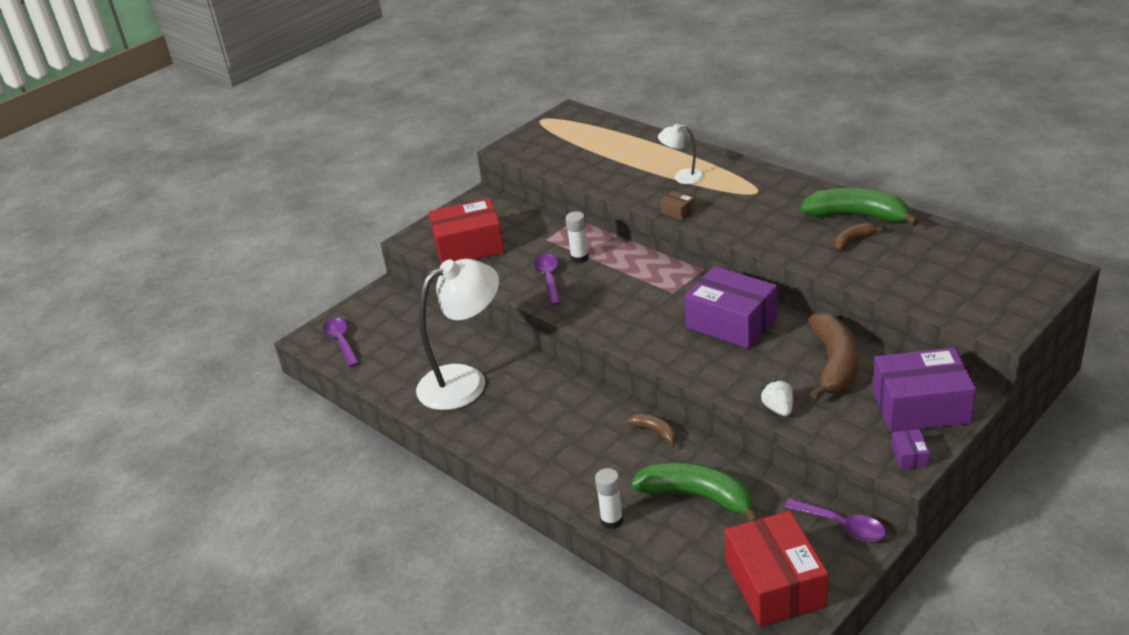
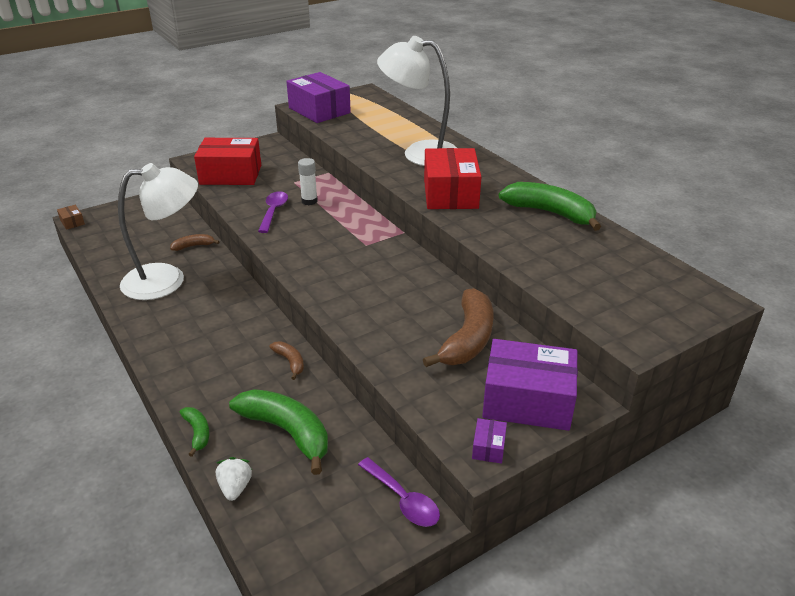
camera: 10 degrees right, 0 degrees up
(341, 341) = (99, 227): purple spoon -> none
(612, 520) = (197, 433): white glue stick -> green banana
(678, 211) = (397, 177): brown box -> brown box (72, 222)
(682, 177) = (420, 153): white lamp -> white lamp, size x2.14
(731, 322) = (398, 281): purple box -> purple box (319, 110)
(775, 584) = (302, 542): red box -> red box (450, 193)
(778, 409) = (391, 367): white strawberry -> white strawberry (235, 487)
(853, 240) = (534, 232): brown banana -> brown banana (193, 246)

